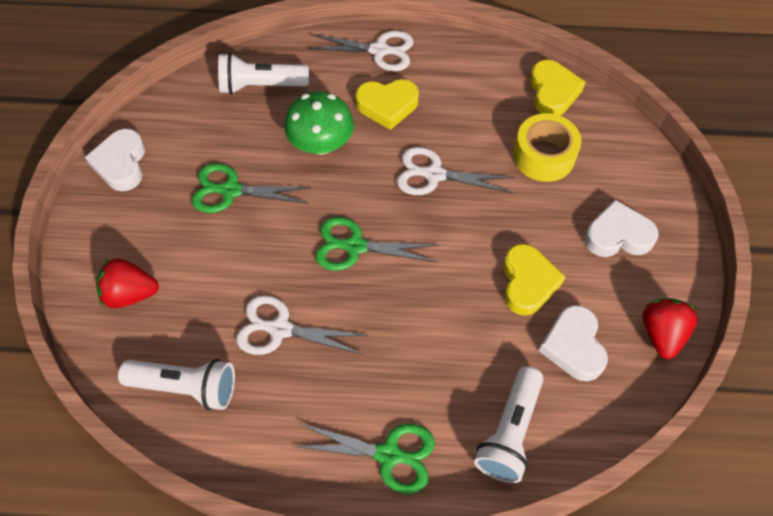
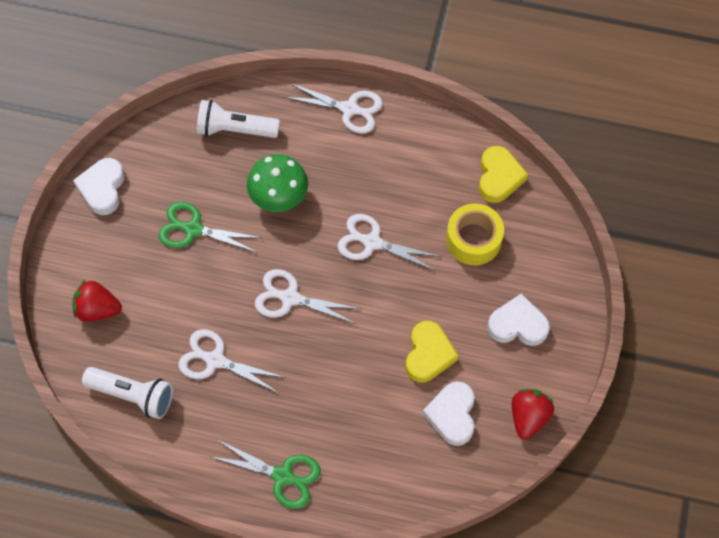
camera: 10 degrees right, 5 degrees up
(354, 246) = (289, 298): green scissors -> white scissors
(387, 106) = (345, 167): yellow heart -> none
(510, 432) = (382, 475): white flashlight -> none

